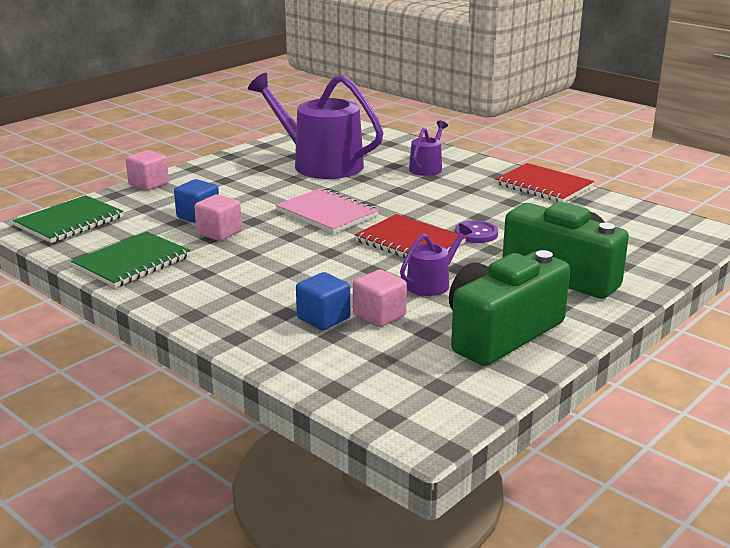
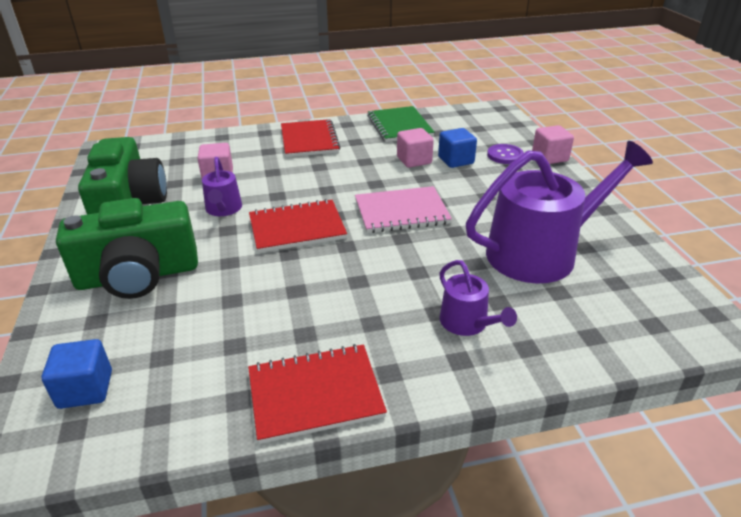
camera: 125 degrees right, 10 degrees up
(70, 222) = (491, 120): green notebook -> none
(229, 299) = (309, 140): none -> red notebook
(323, 318) = (243, 159): blue cube -> blue cube (85, 389)
(476, 234) = (266, 269): purple button -> purple button (505, 155)

